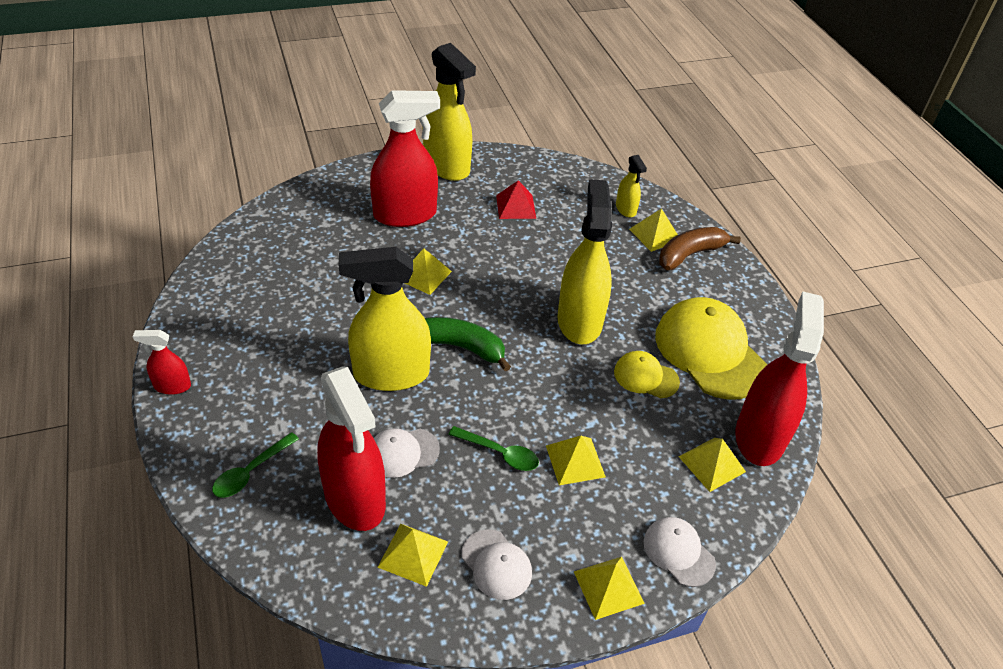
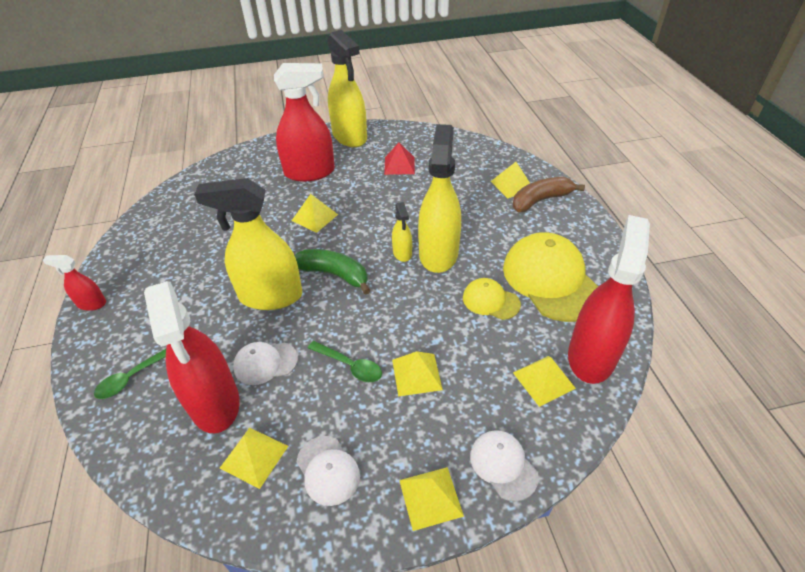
camera: 10 degrees right, 0 degrees up
(626, 209) = (490, 166): yellow spray bottle -> yellow spray bottle (402, 253)

